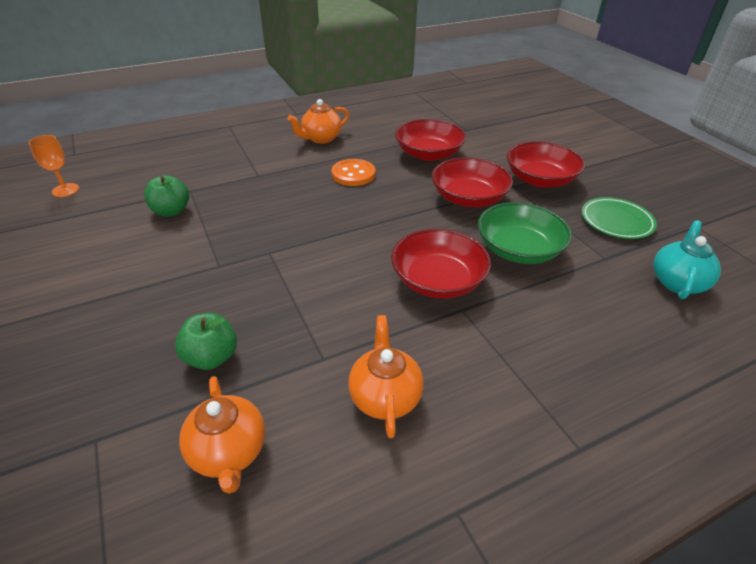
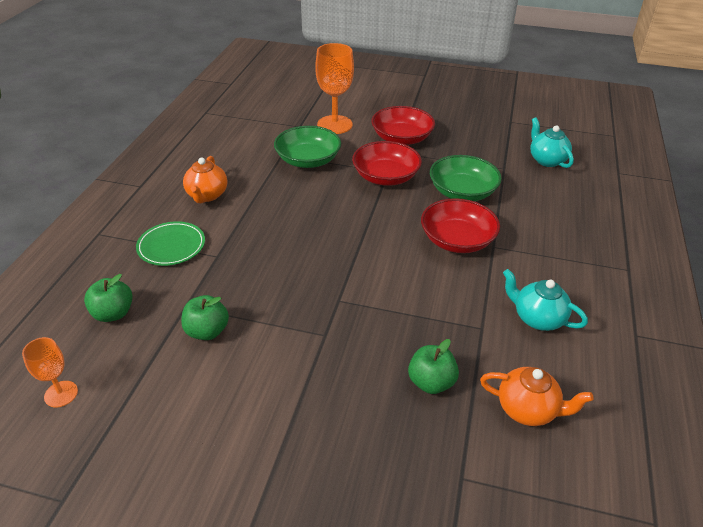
camera: 50 degrees left, 0 degrees up
(156, 169) = (113, 313): none -> green apple
(353, 174) = (286, 208): orange button -> none
(385, 396) = (537, 318): orange teapot -> turquoise teapot
(428, 154) = (308, 160): red bowl -> green bowl
(497, 142) = (334, 125): none -> orange goblet
(616, 221) = (476, 142): green plate -> green plate (171, 246)

